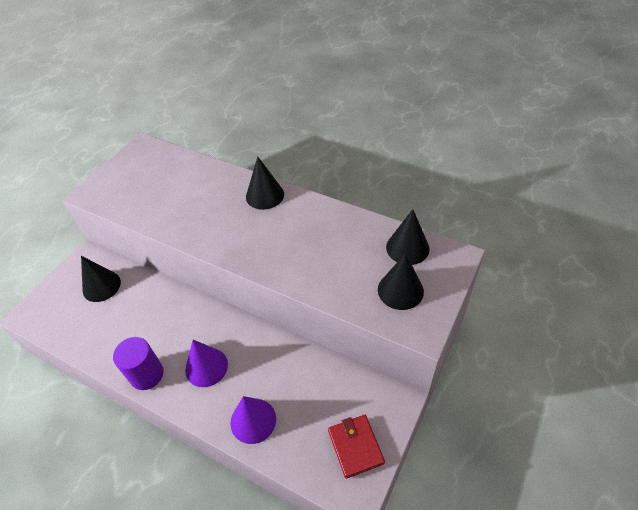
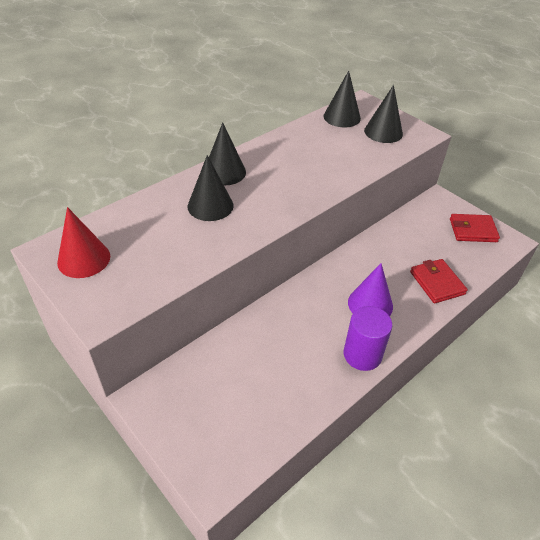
camera: 75 degrees left, 5 degrees down
(101, 286) = (210, 385): black cone -> black cone (210, 206)
(138, 165) = (84, 259): none -> red cone
(253, 420) = (437, 283): purple cone -> red wallet

